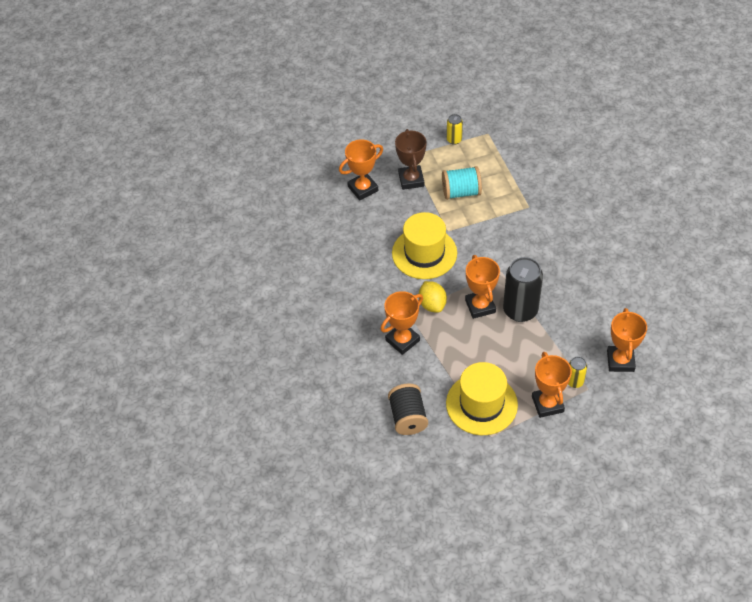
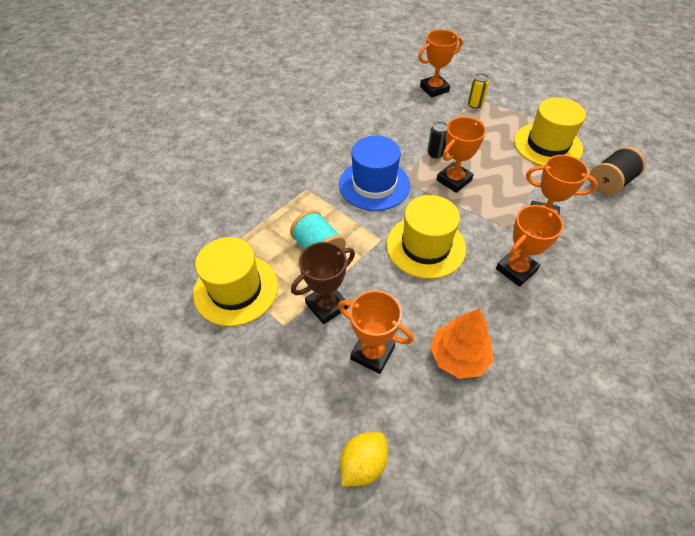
camera: 120 degrees left, 0 degrees up
(332, 228) = (458, 356): none -> orange tree
(432, 304) = (482, 214): yellow lemon -> yellow lemon (363, 464)
(454, 140) = (236, 289): yellow can -> yellow hat
(507, 250) = (374, 184): none -> blue hat
(520, 310) = (435, 154): black can -> black can, size x0.49
(547, 404) = (508, 111): orange trophy -> orange trophy (516, 269)

